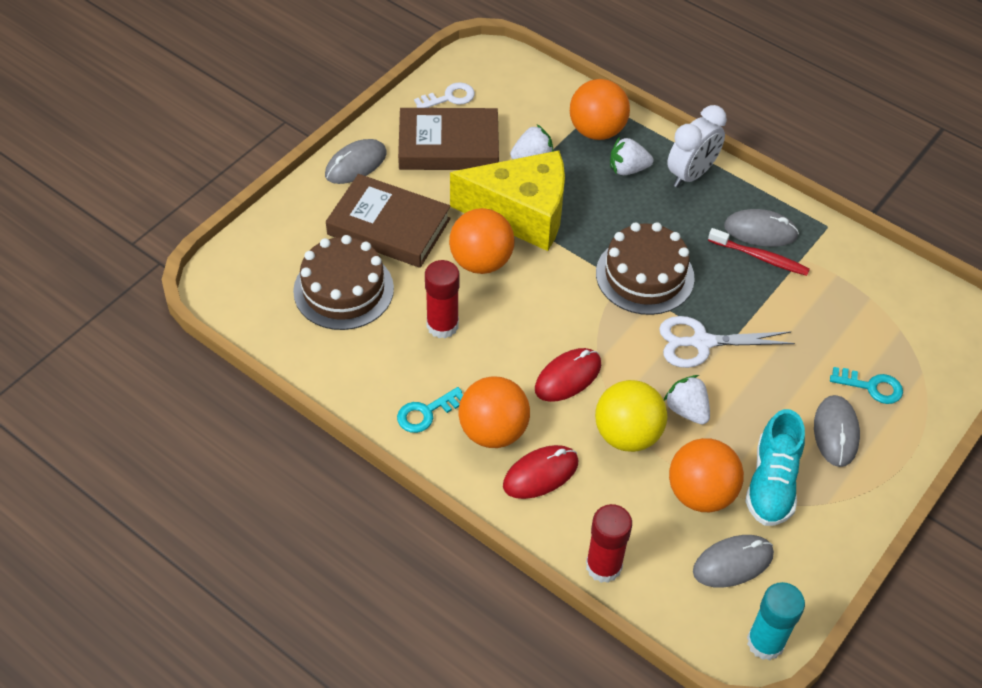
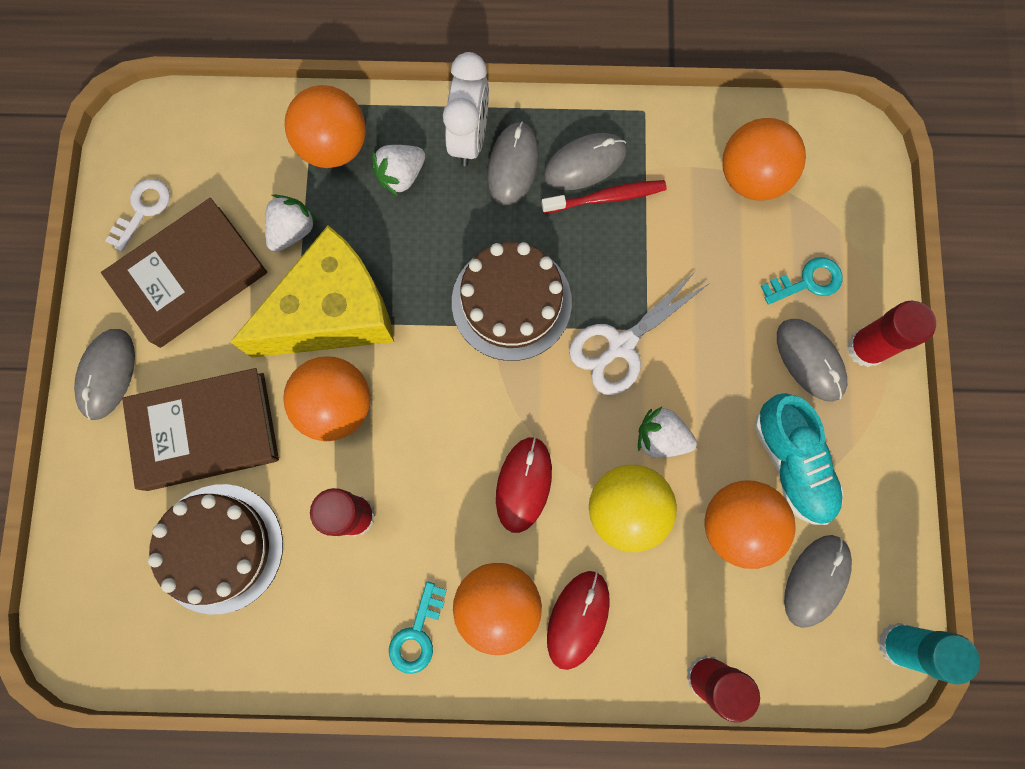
camera: 35 degrees left, 25 degrees up
(708, 205) = (513, 165): none -> grey mouse
(878, 305) = (751, 177): none -> orange ball
(886, 451) = (866, 348): none -> red glue stick

